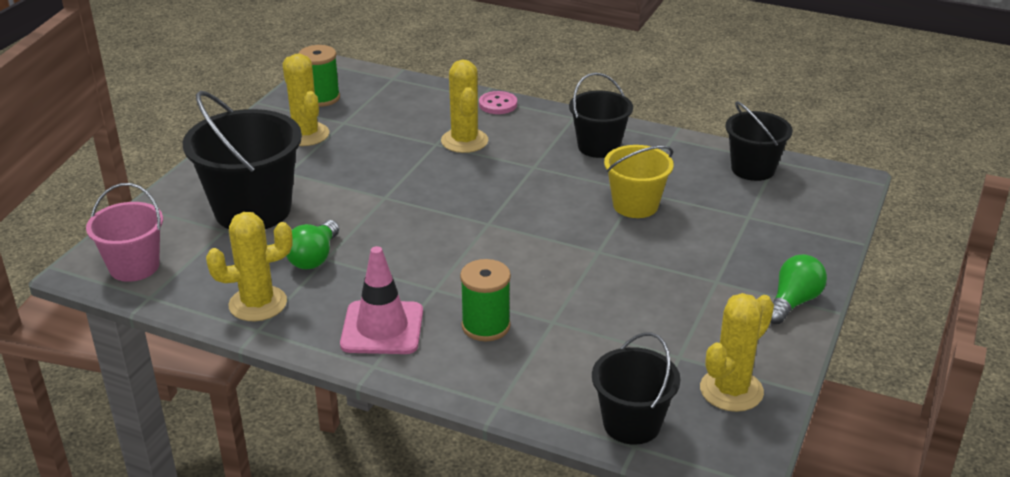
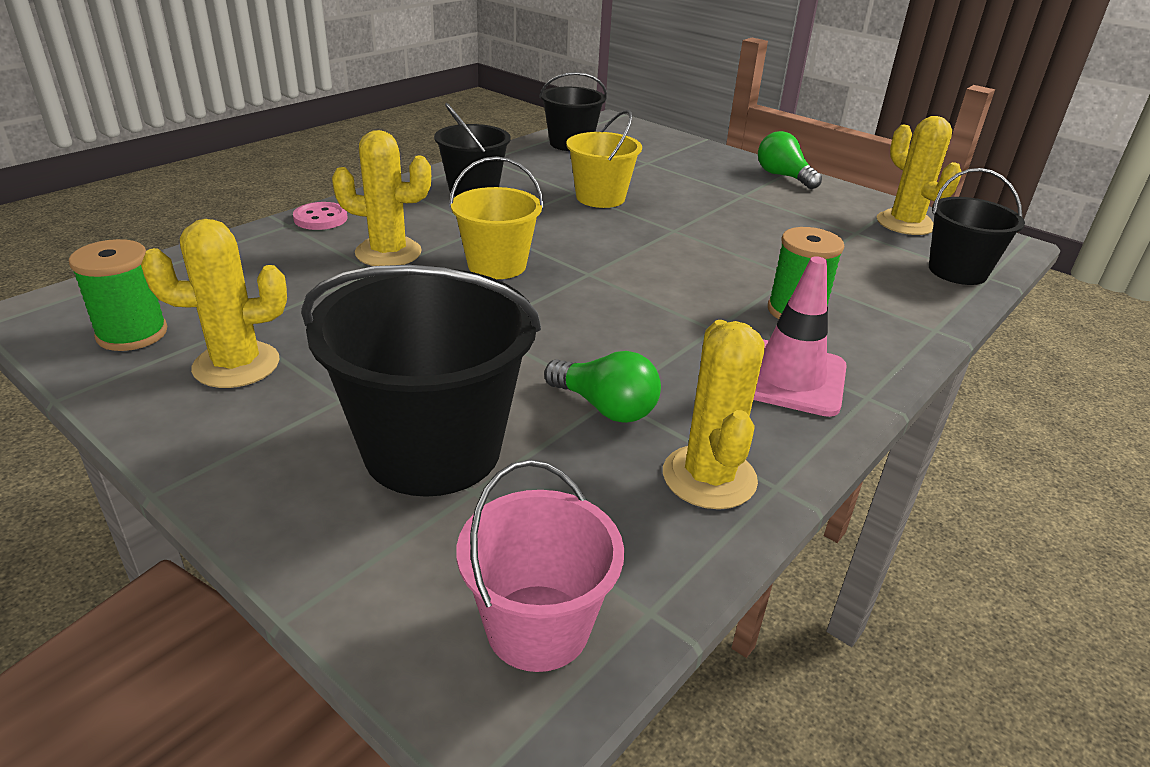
camera: 75 degrees left, 0 degrees up
(474, 184) = (497, 265): none -> yellow bucket

